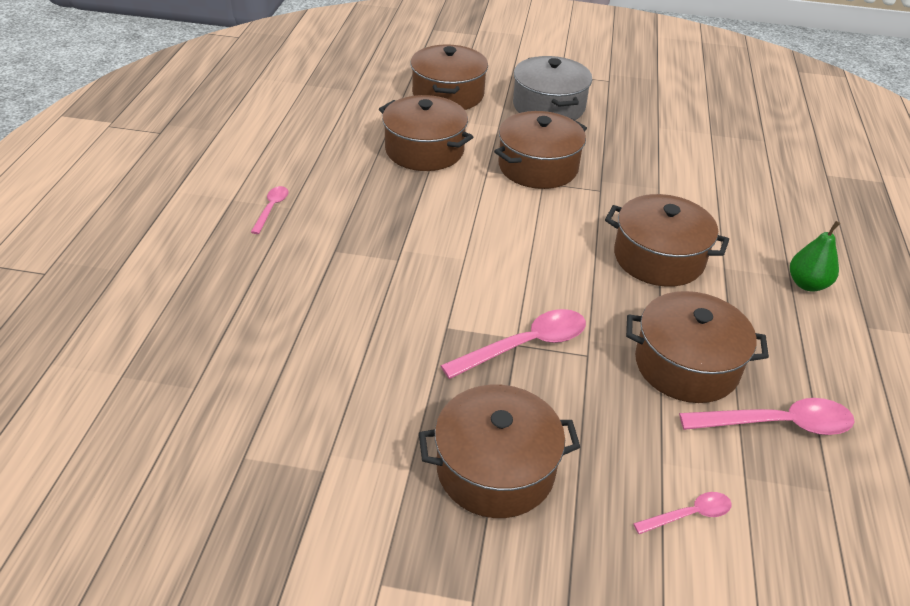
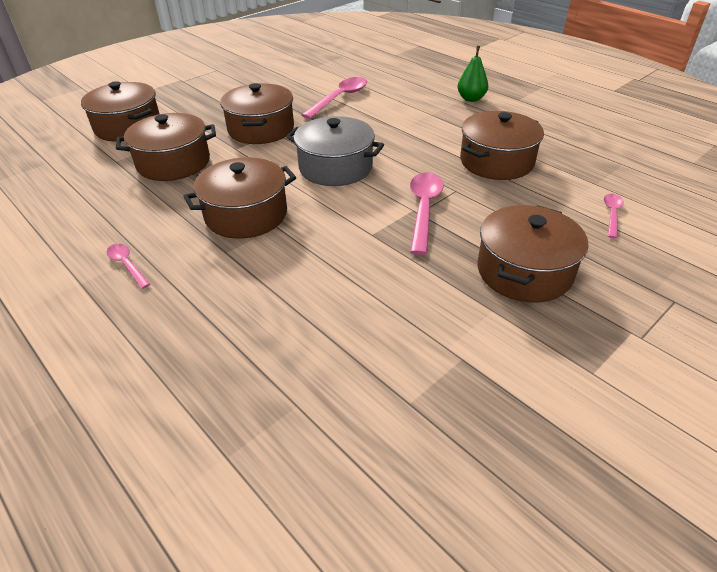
camera: 50 degrees left, 0 degrees up
(548, 106) = (207, 99): grey pot -> grey pot (335, 167)
(658, 258) = (399, 129): brown pot -> brown pot (246, 215)
(777, 424) = (565, 156): pink spoon -> pink spoon (340, 98)

